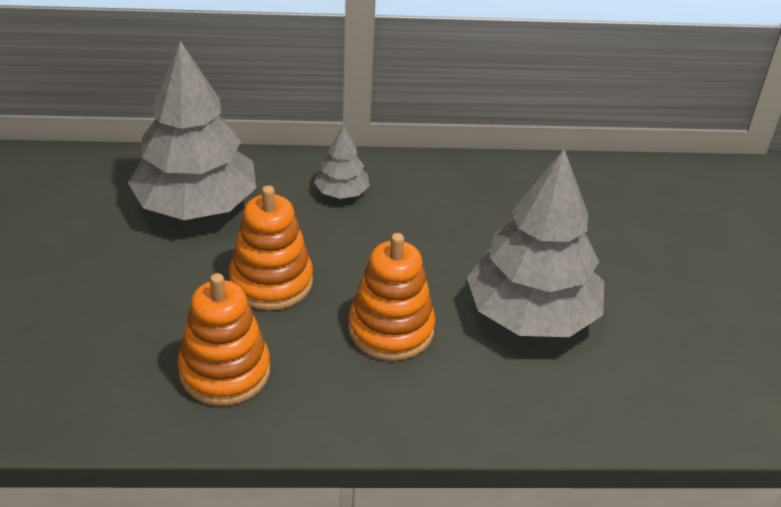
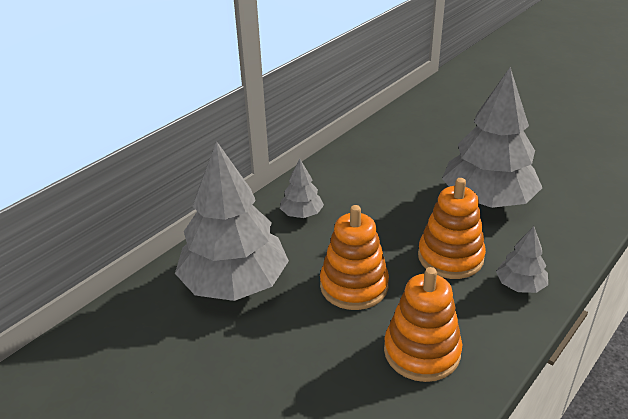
camera: 45 degrees left, 5 degrees down
(402, 403) = (520, 285): none -> grey tree

